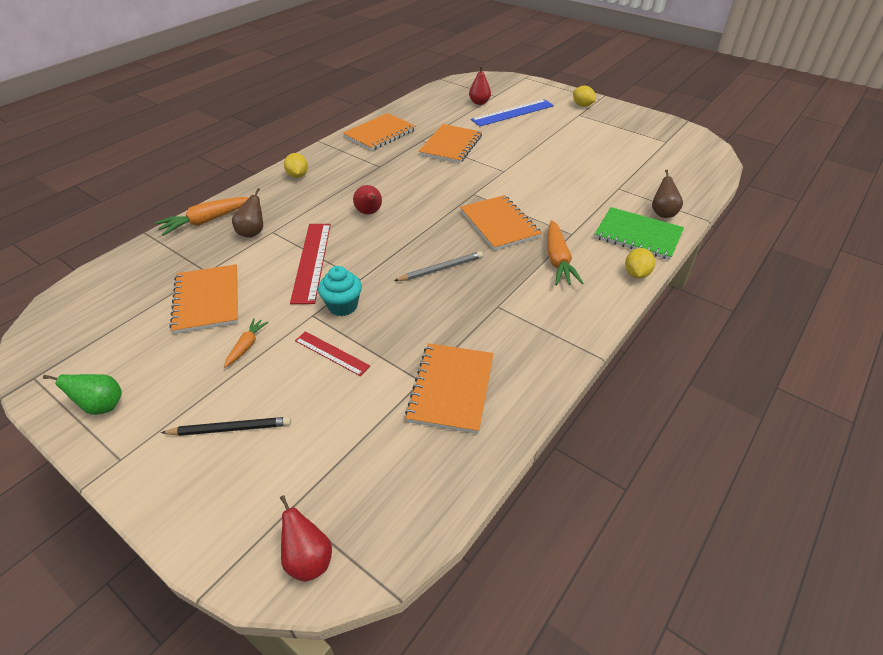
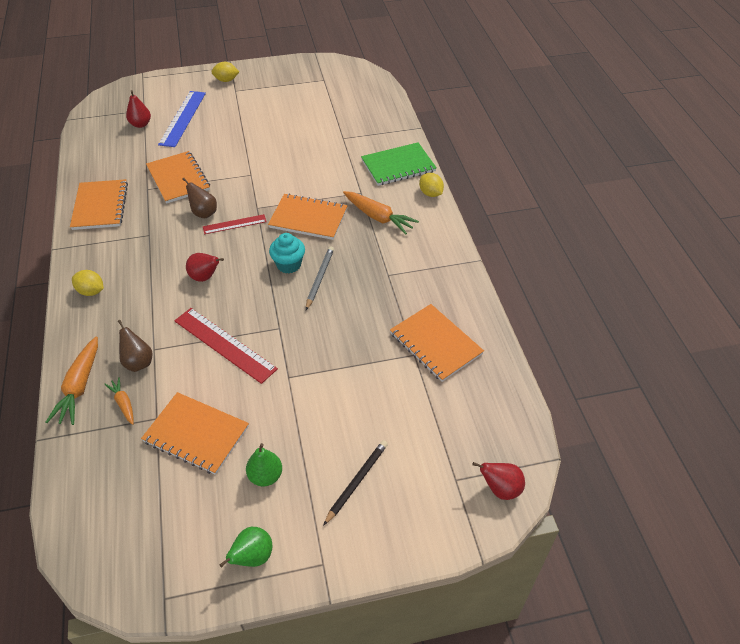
camera: 50 degrees left, 5 degrees up
(193, 364) = (265, 476): none -> green pear
(246, 346) = (280, 433): orange carrot -> orange carrot (123, 404)
(331, 353) = (340, 387): red ruler -> red ruler (234, 224)
(342, 306) = (298, 354): turquoise cupcake -> turquoise cupcake (289, 265)
(663, 213) = (391, 139): brown pear -> brown pear (204, 213)

